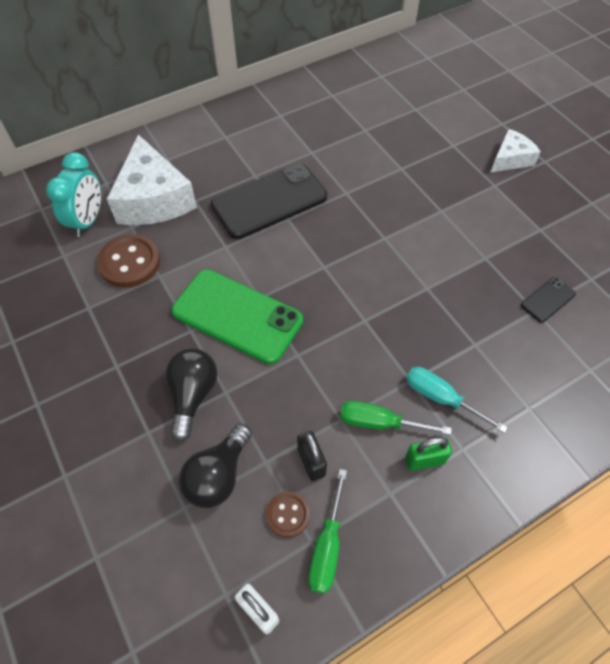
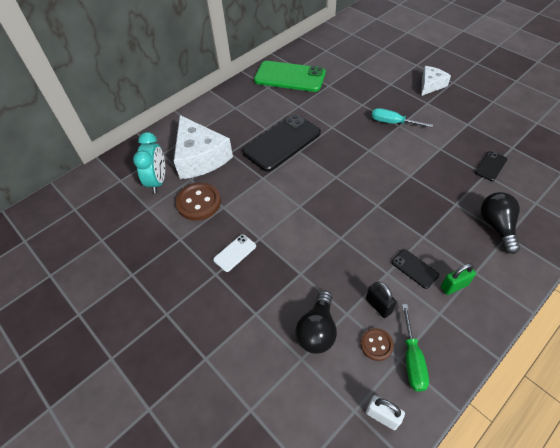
camera: 10 degrees left, 5 degrees down
(151, 343) = (235, 253): none -> white phone
(193, 395) = (278, 281): black light bulb -> black light bulb (496, 226)
(237, 316) = (289, 221): green phone -> green phone (289, 77)
(380, 423) = (414, 268): green screwdriver -> black phone
(441, 398) = (448, 243): turquoise screwdriver -> turquoise screwdriver (393, 123)

